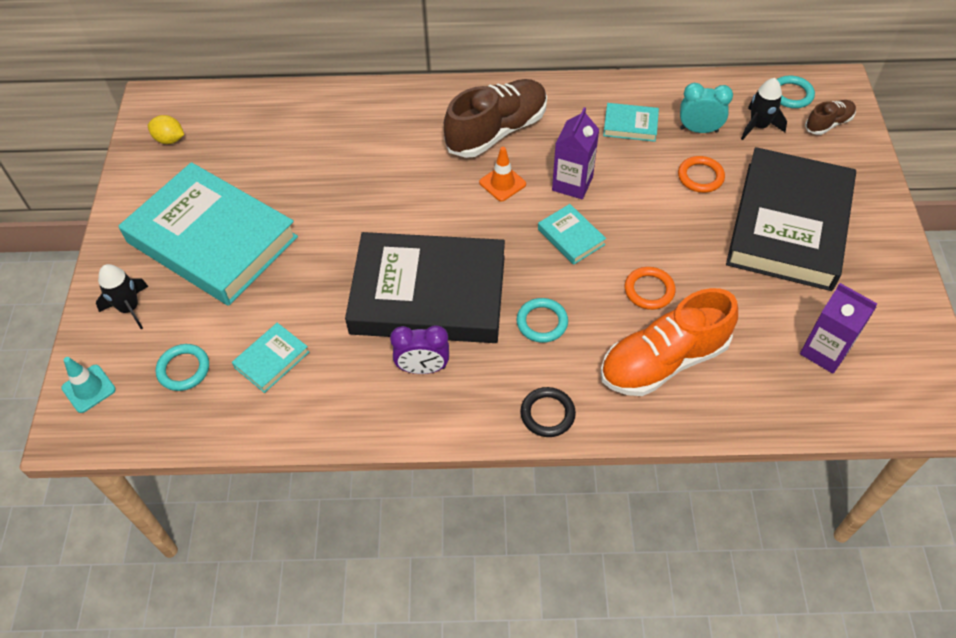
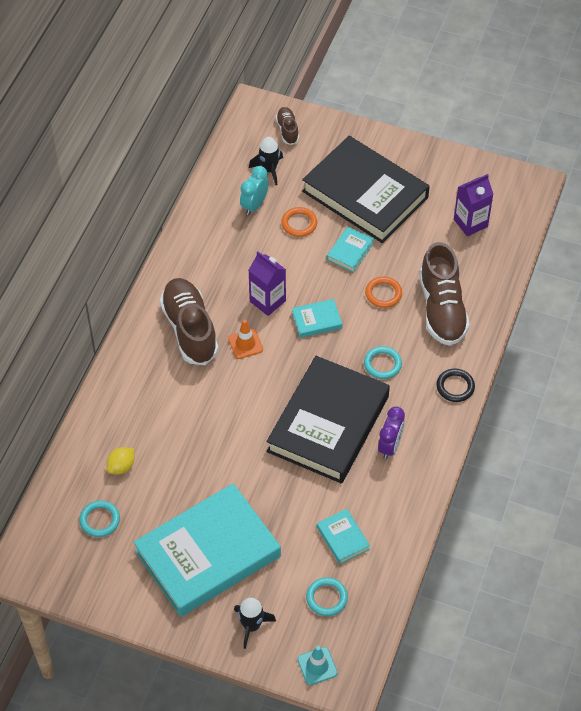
camera: 70 degrees left, 0 degrees up
(169, 139) = (76, 564): yellow lemon -> yellow lemon (121, 467)
(630, 125) = (228, 244): turquoise book -> turquoise book (350, 251)
(663, 361) = (442, 309): orange shoe -> brown shoe
(791, 94) = (248, 137): turquoise ring -> turquoise ring (100, 520)

